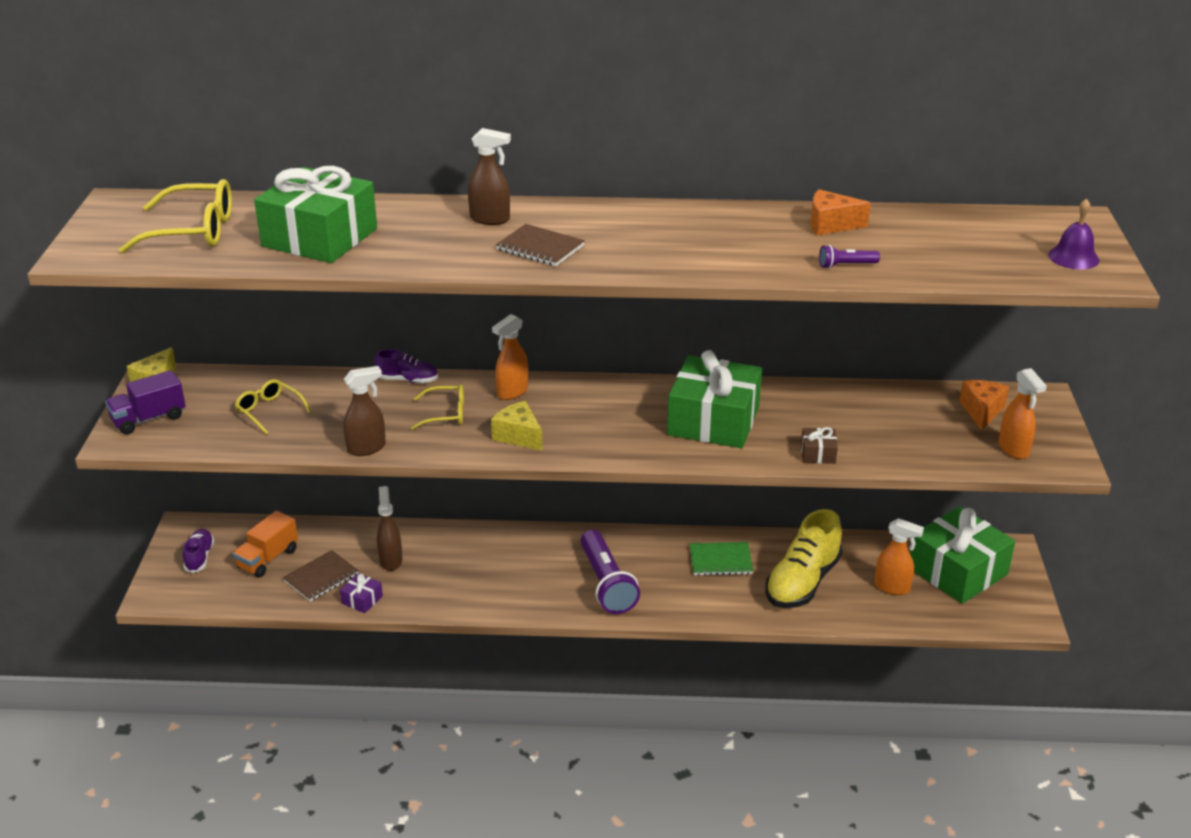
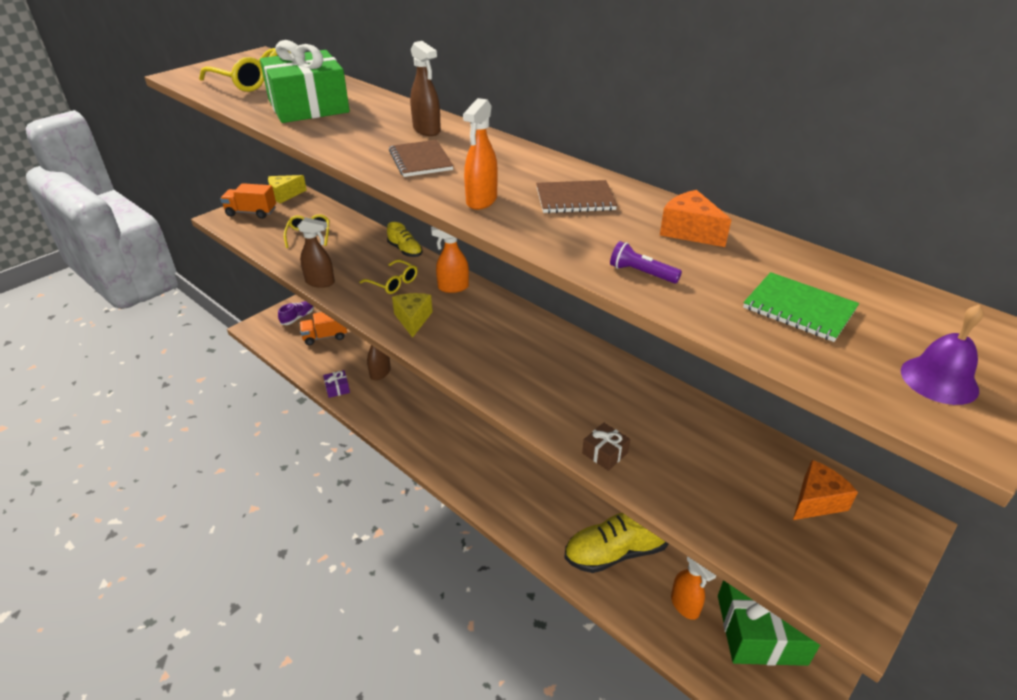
camera: 40 degrees right, 5 degrees up
(149, 419) = (251, 212): purple truck -> orange truck
(321, 577) = (335, 362): brown notebook -> brown notebook (575, 199)
(407, 380) = (405, 250): purple shoe -> yellow shoe
(606, 584) = (479, 464): purple flashlight -> none
(713, 421) = (558, 378): green gift -> none
(720, 560) = (574, 495): green notebook -> green notebook (799, 309)
(1013, 449) = (805, 561): orange spray bottle -> orange spray bottle (481, 201)

